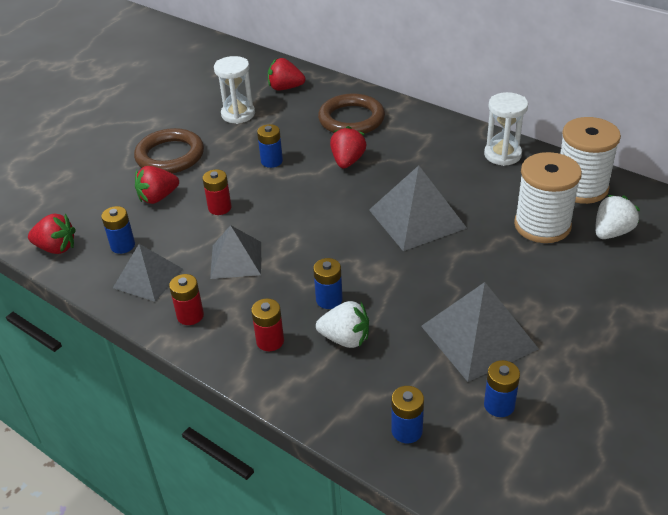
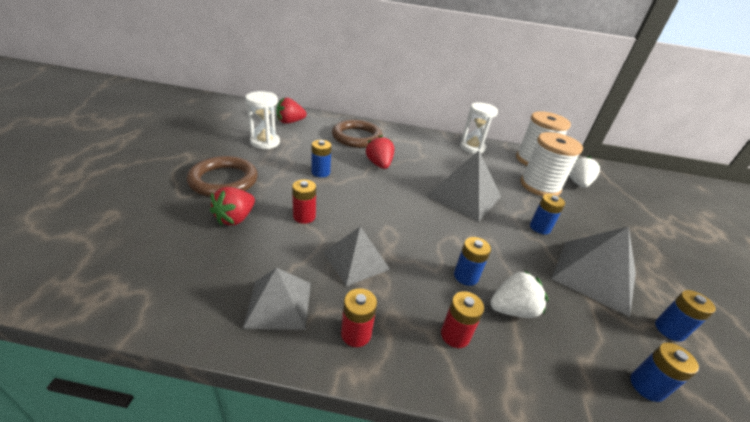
camera: 35 degrees left, 5 degrees down
(56, 248) = (139, 298): red strawberry -> none
(123, 245) = (226, 275): blue battery -> blue battery (540, 227)

